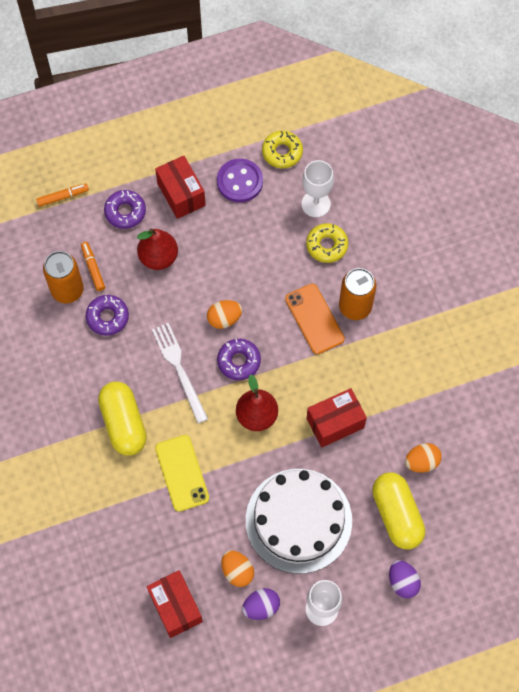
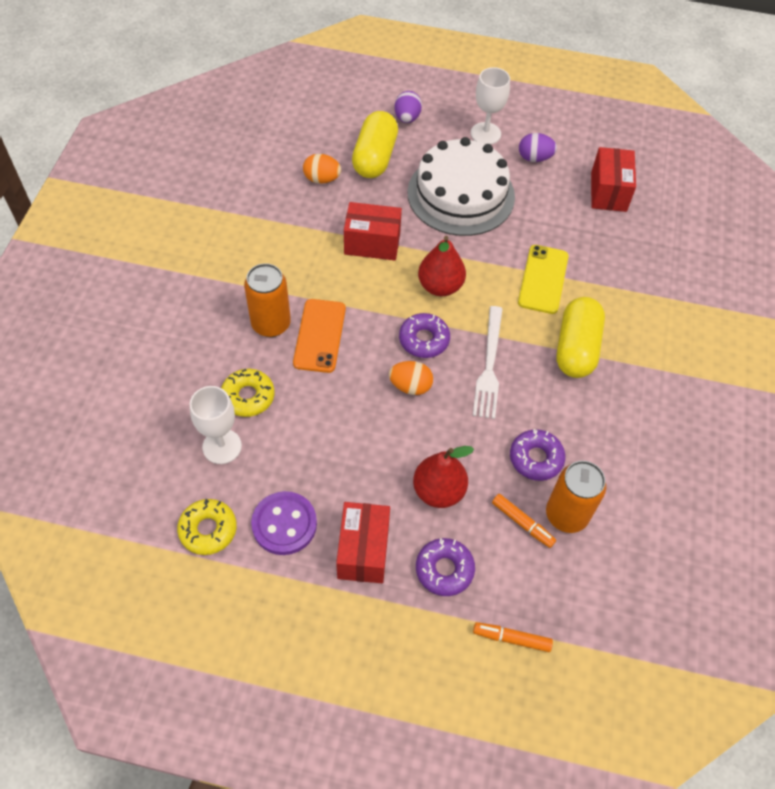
camera: 150 degrees left, 10 degrees down
(93, 268) = (522, 523): orange marker -> orange marker turned 60 degrees counterclockwise
(237, 571) = (539, 188): orange egg -> none

